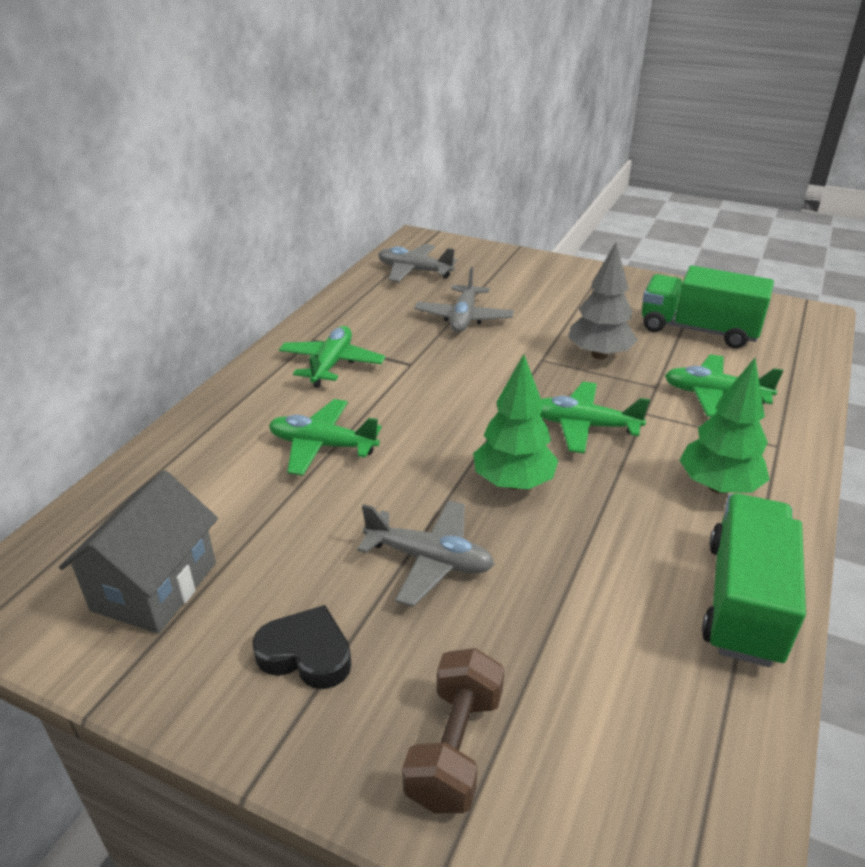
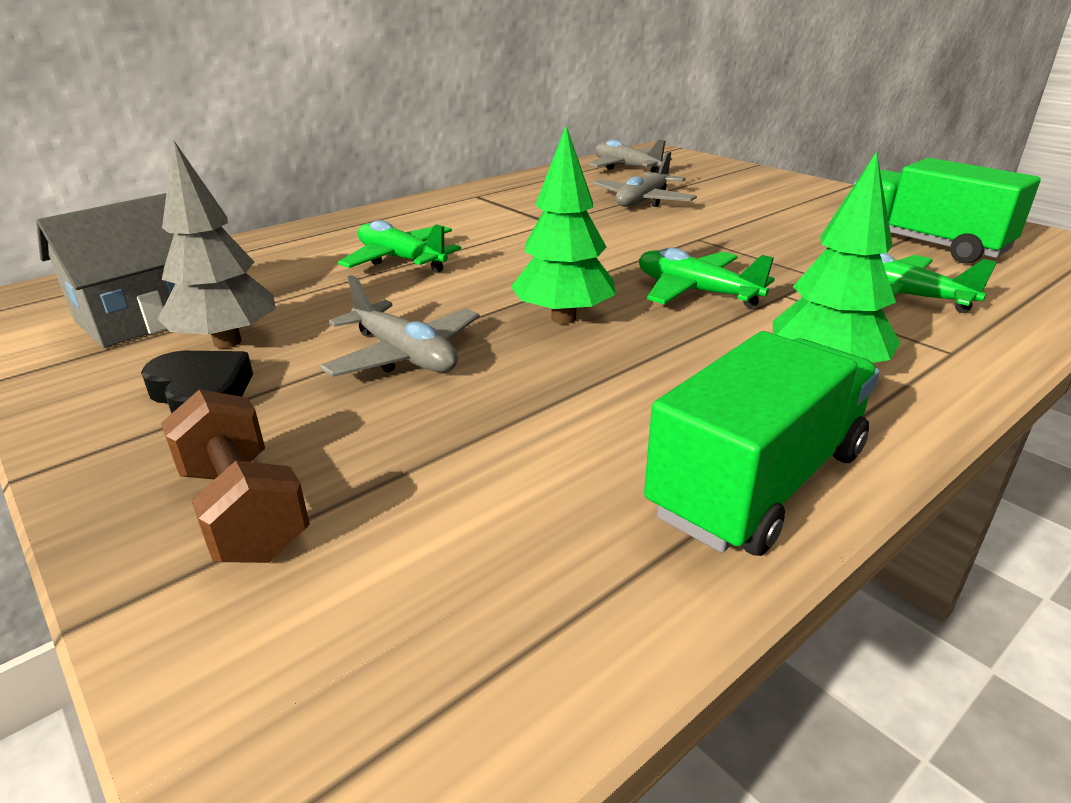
camera: 25 degrees right, 5 degrees down
(332, 364) = (475, 212): green plane -> none
(455, 748) = (244, 510): brown dumbbell -> brown dumbbell turned 75 degrees counterclockwise
(599, 355) = (772, 244): grey tree -> grey tree (228, 342)

